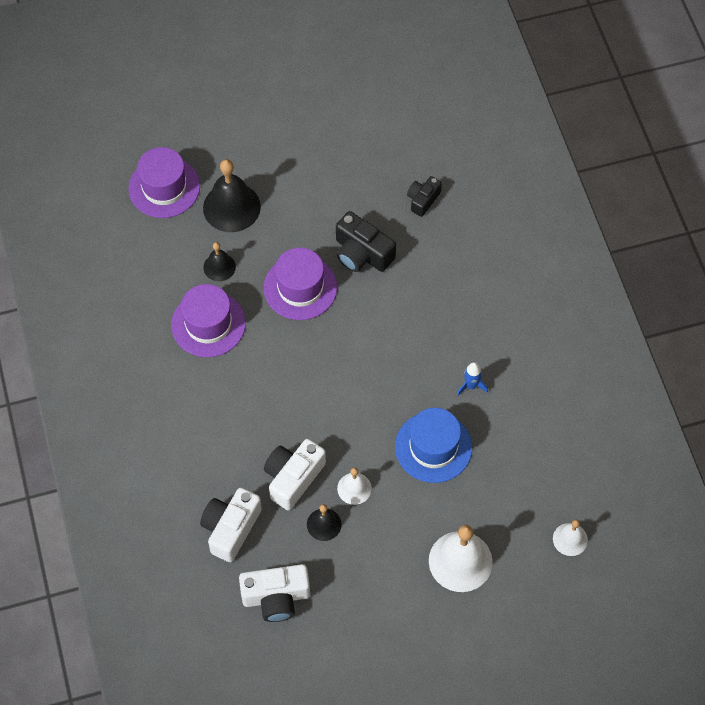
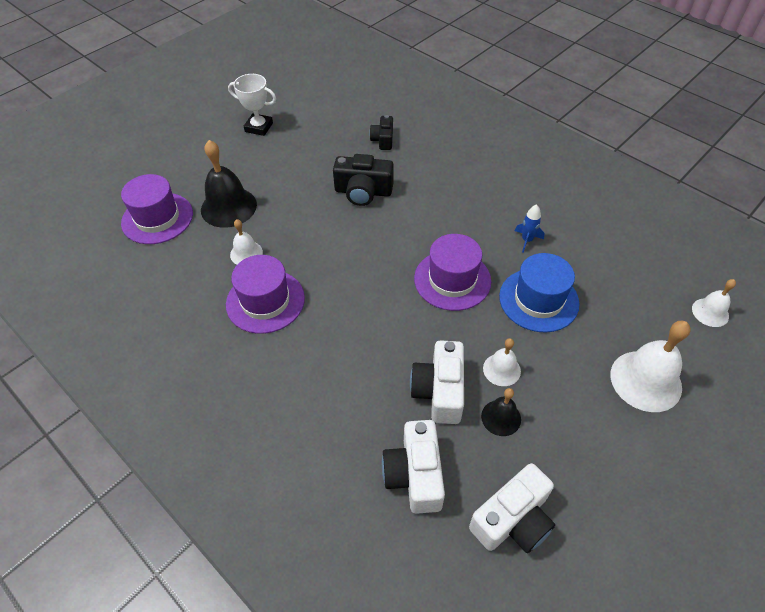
camera: 30 degrees left, 10 degrees down
(219, 267) = (246, 253): black bell -> white bell
(300, 287) = (330, 236): purple hat -> purple hat (452, 280)
(313, 121) = (259, 127): none -> white trophy

